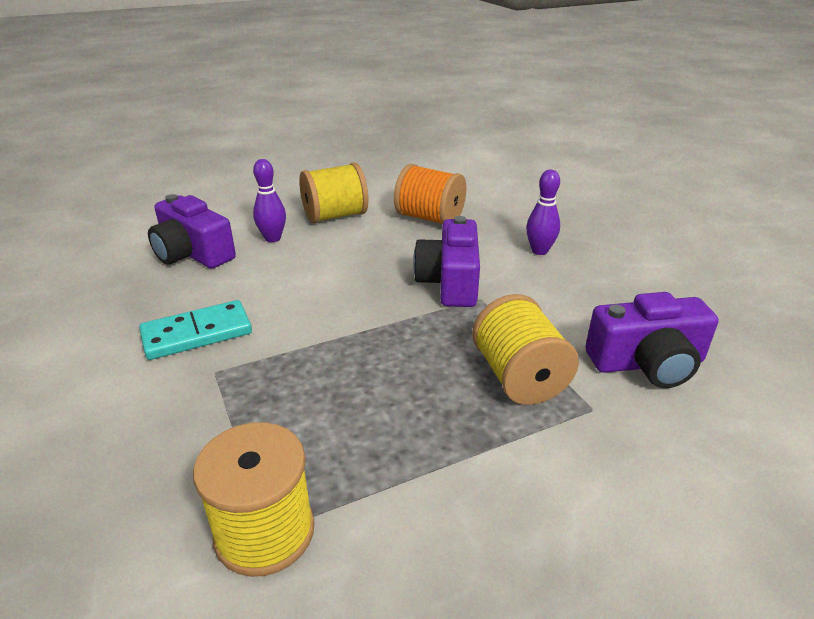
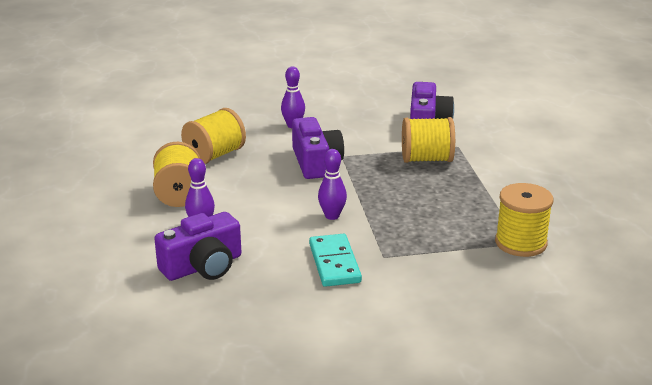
camera: 75 degrees left, 5 degrees down
(313, 314) = (332, 216): none -> purple bowling pin
(429, 218) = (215, 155): orange spool -> yellow spool
(450, 282) = (316, 162): purple camera -> purple camera turned 120 degrees counterclockwise

